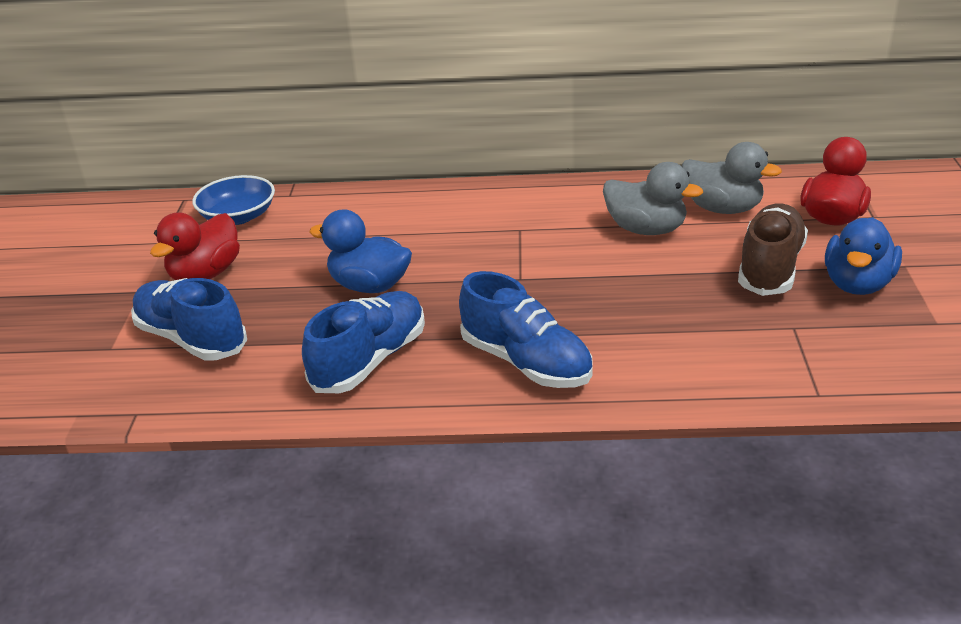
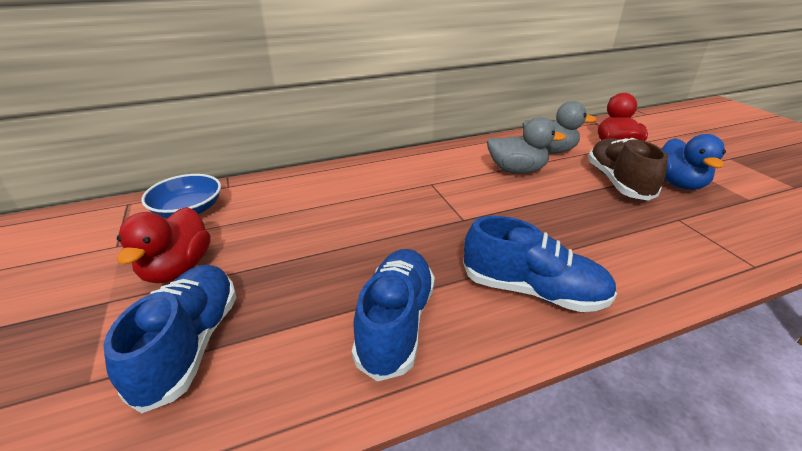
camera: 25 degrees left, 0 degrees up
(191, 339) = (190, 344): blue shoe -> blue shoe turned 75 degrees clockwise
(369, 286) = (346, 249): blue duck -> none

